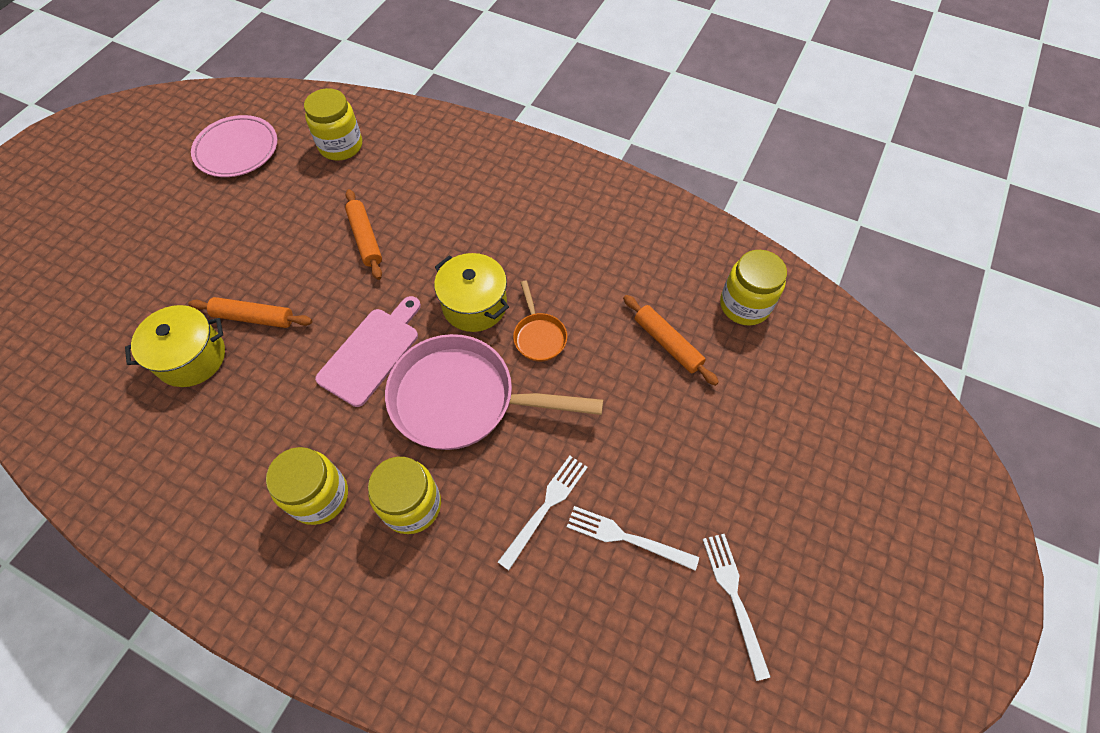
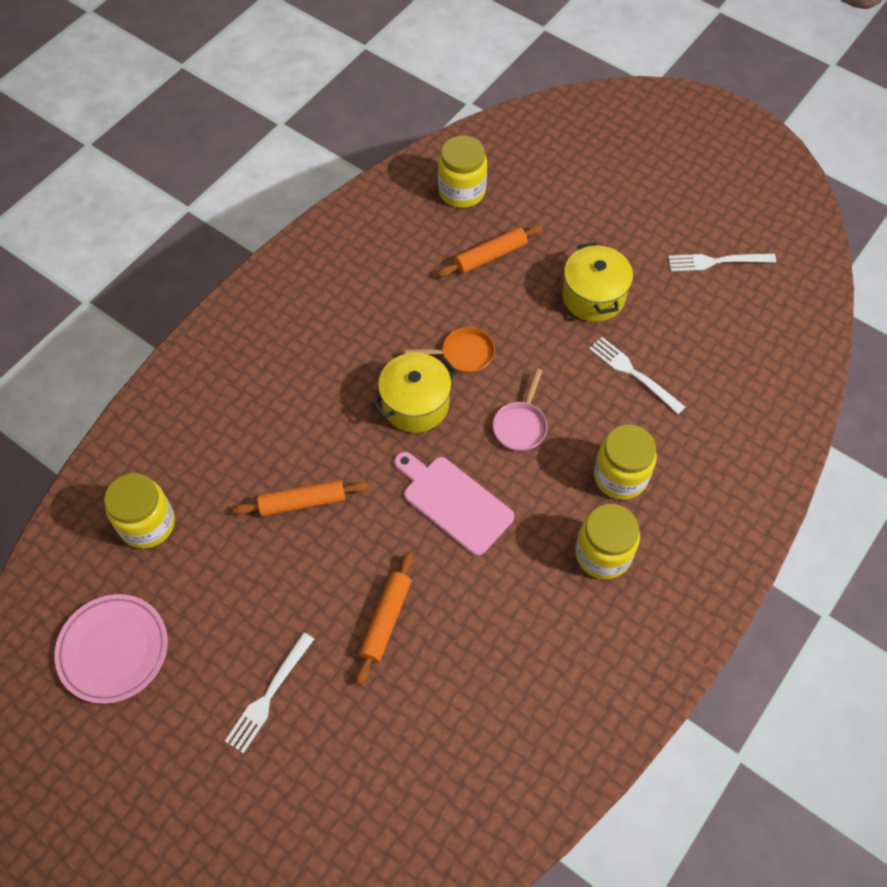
camera: 80 degrees left, 0 degrees up
(191, 358) = (426, 685): yellow pot -> yellow pot (593, 296)
(463, 399) = (521, 425): pink pan -> pink pan, size x0.46
(626, 537) = (665, 321): white fork -> white fork (268, 695)

